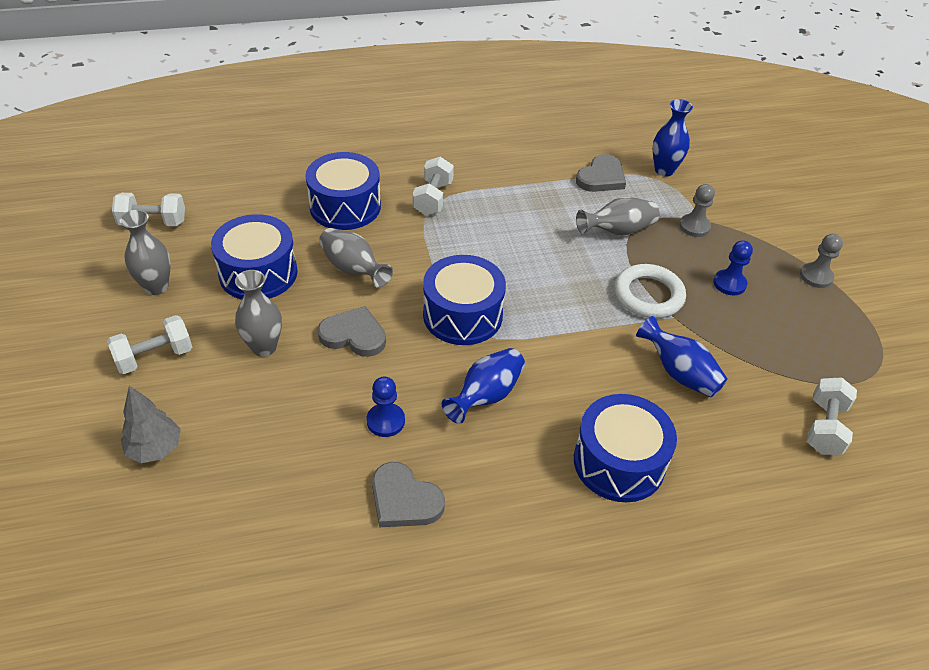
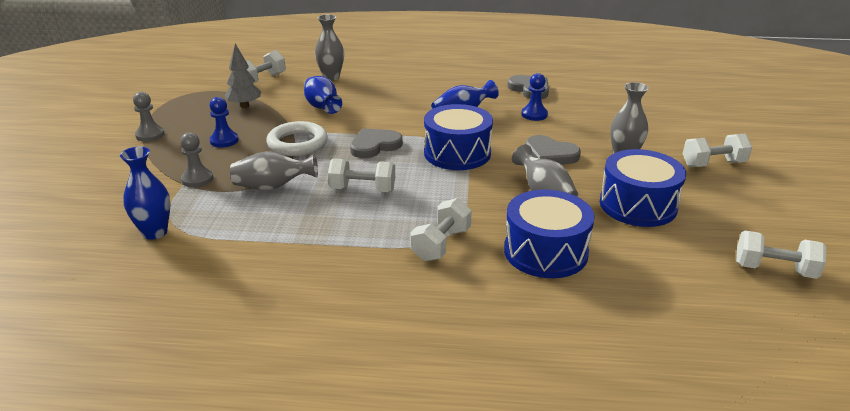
camera: 160 degrees left, 15 degrees down
(155, 449) = (690, 123): grey tree -> grey tree (244, 106)
(156, 287) = (737, 209): grey vase -> grey vase (331, 77)
(532, 243) = (363, 189): none -> white dumbbell
(601, 177) = (233, 236): grey heart -> grey heart (374, 146)
(619, 462) = (397, 85): blue drum -> none

